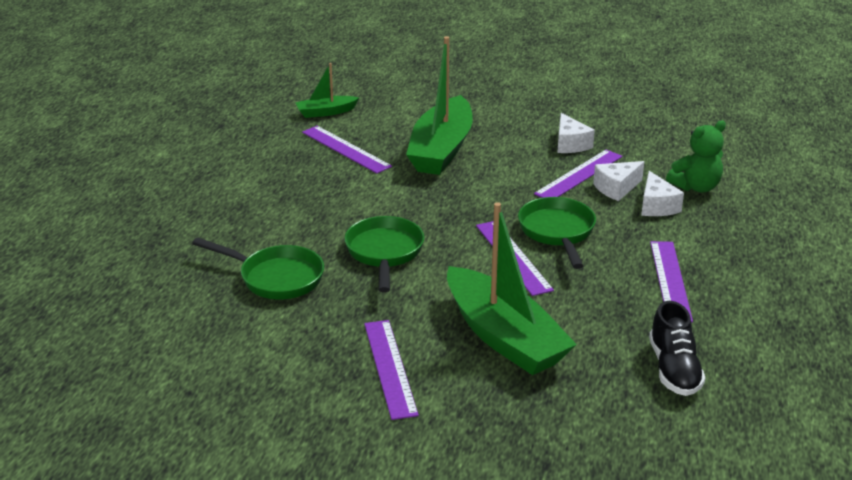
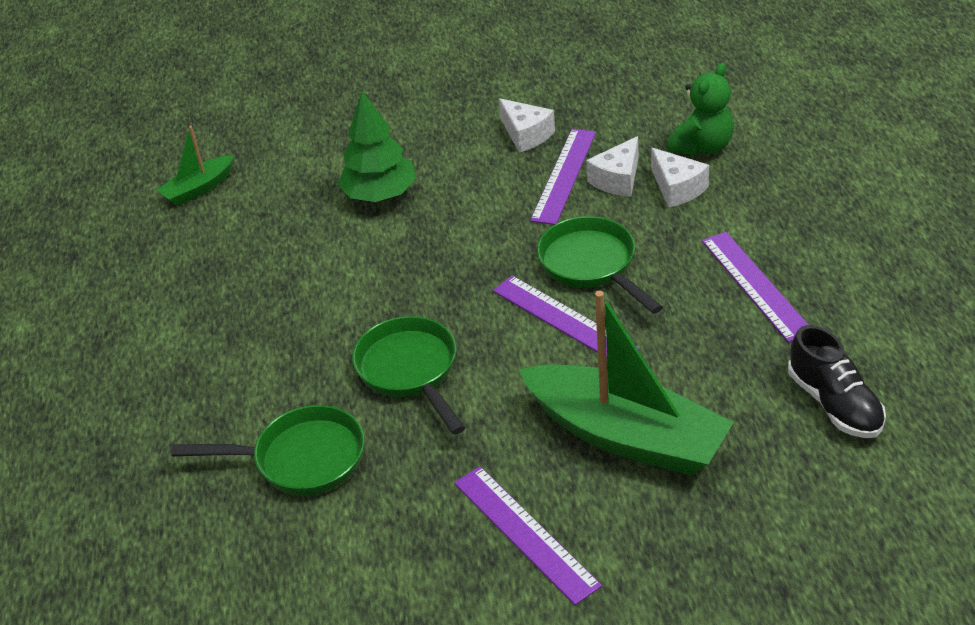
camera: 20 degrees left, 10 degrees up
(345, 149) = (261, 236): purple ruler -> none
(441, 150) = (380, 195): green boat -> green tree

